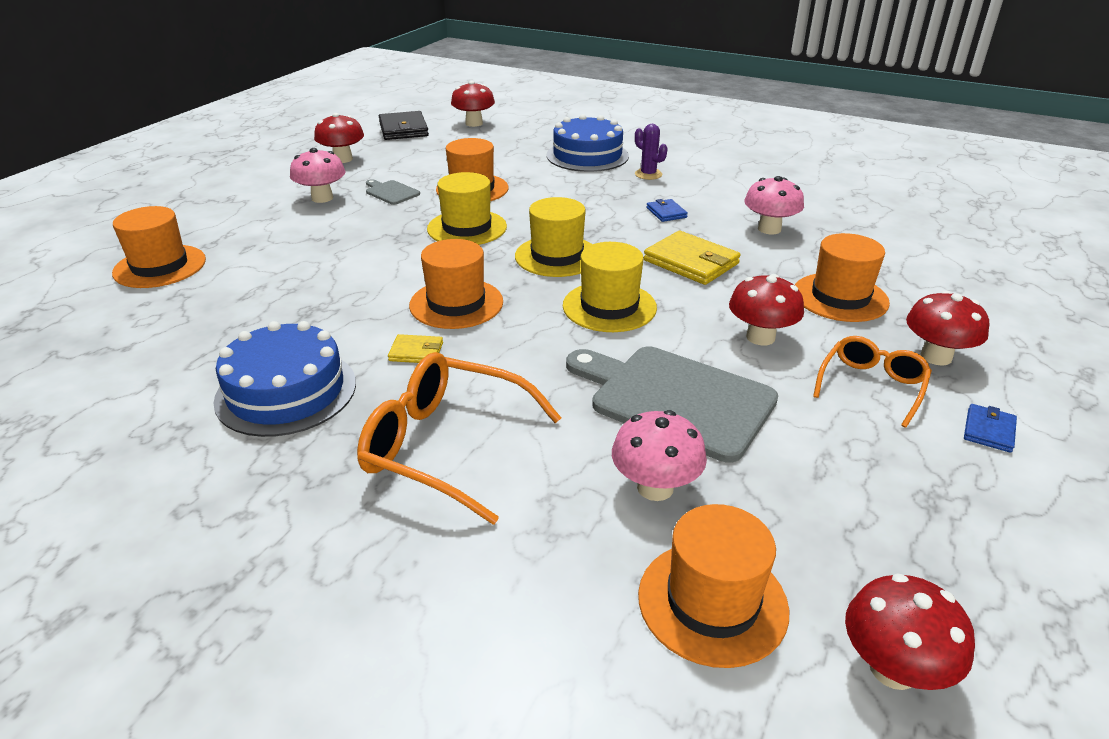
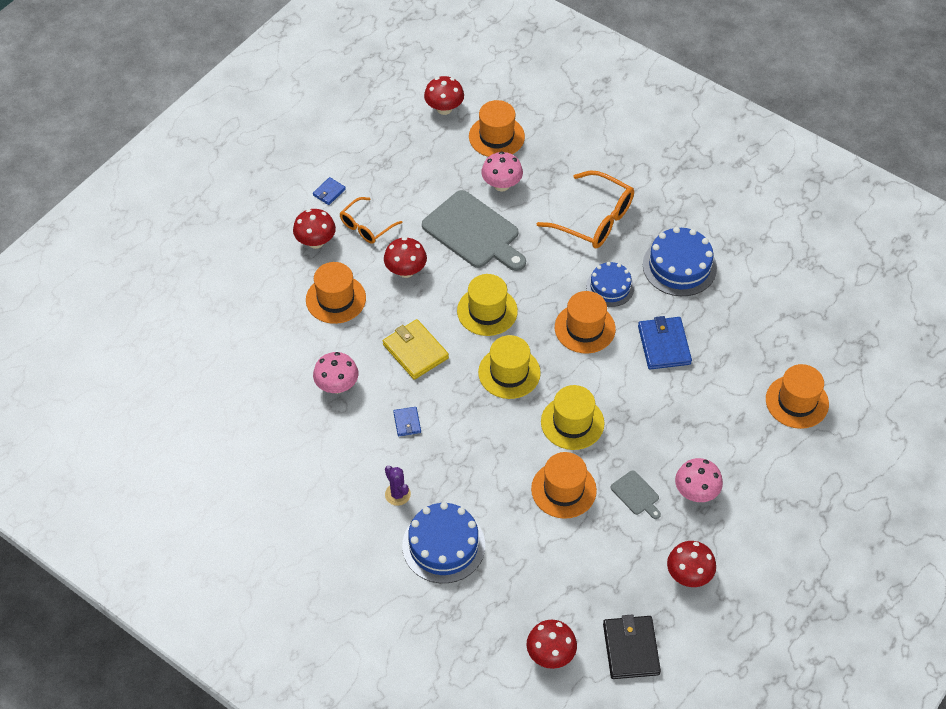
camera: 170 degrees left, 20 degrees up
(336, 298) = (664, 345): none -> blue wallet
(416, 352) = (610, 287): yellow wallet -> blue cake

